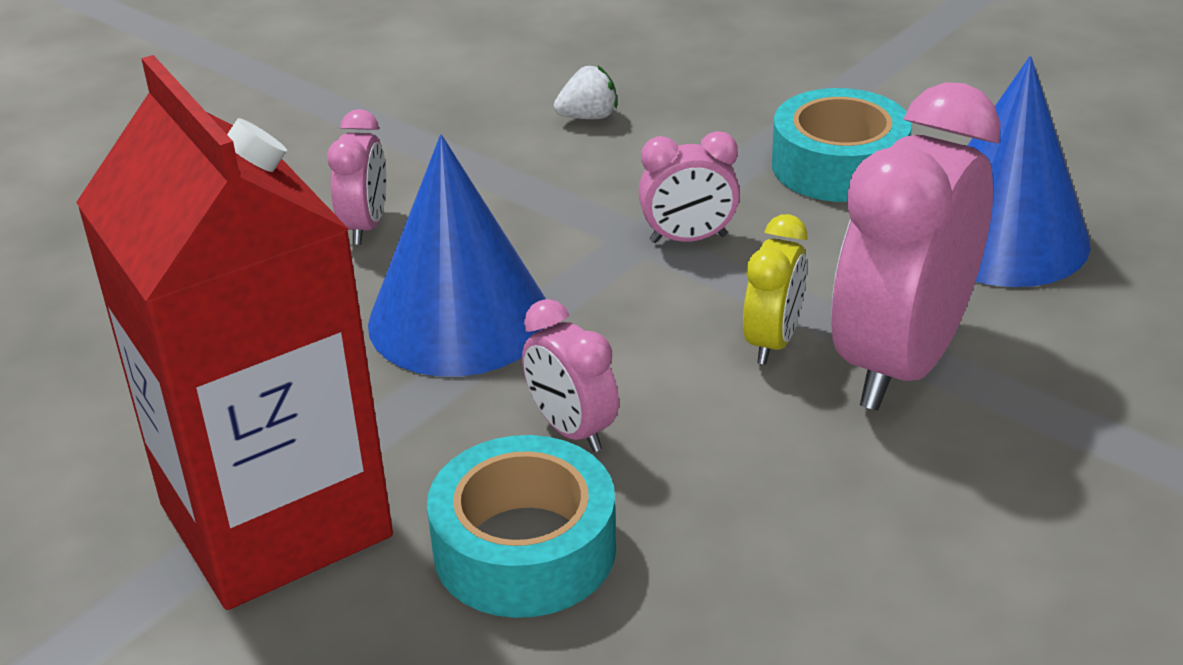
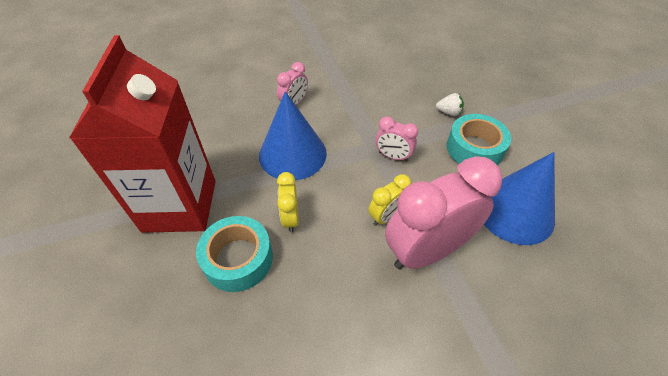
camera: 30 degrees right, 15 degrees up
(571, 430) = (290, 218): pink clock -> yellow clock
(588, 117) = (399, 89): white strawberry -> white strawberry (448, 112)

